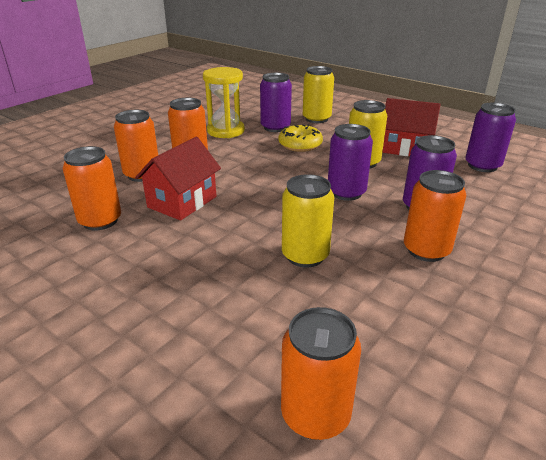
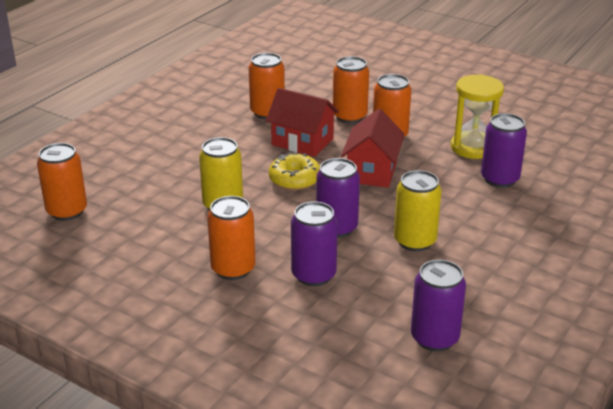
camera: 85 degrees right, 0 degrees up
(300, 145) = (451, 198): yellow donut -> yellow donut (295, 179)
(316, 119) = (546, 208): yellow can -> none
(405, 148) = (471, 277): red house -> red house (372, 171)

